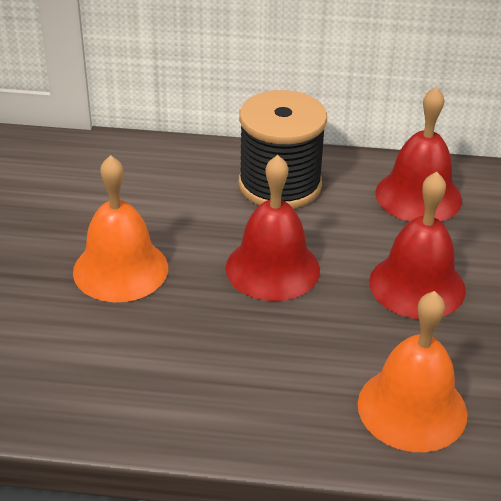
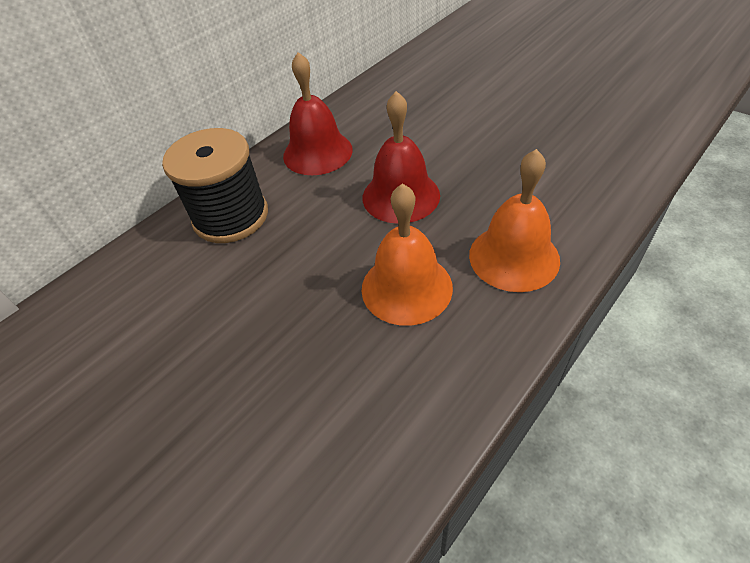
camera: 50 degrees left, 10 degrees up
(120, 269) = (220, 372): orange bell -> orange bell (406, 287)
(272, 268) = (315, 265): red bell -> none

